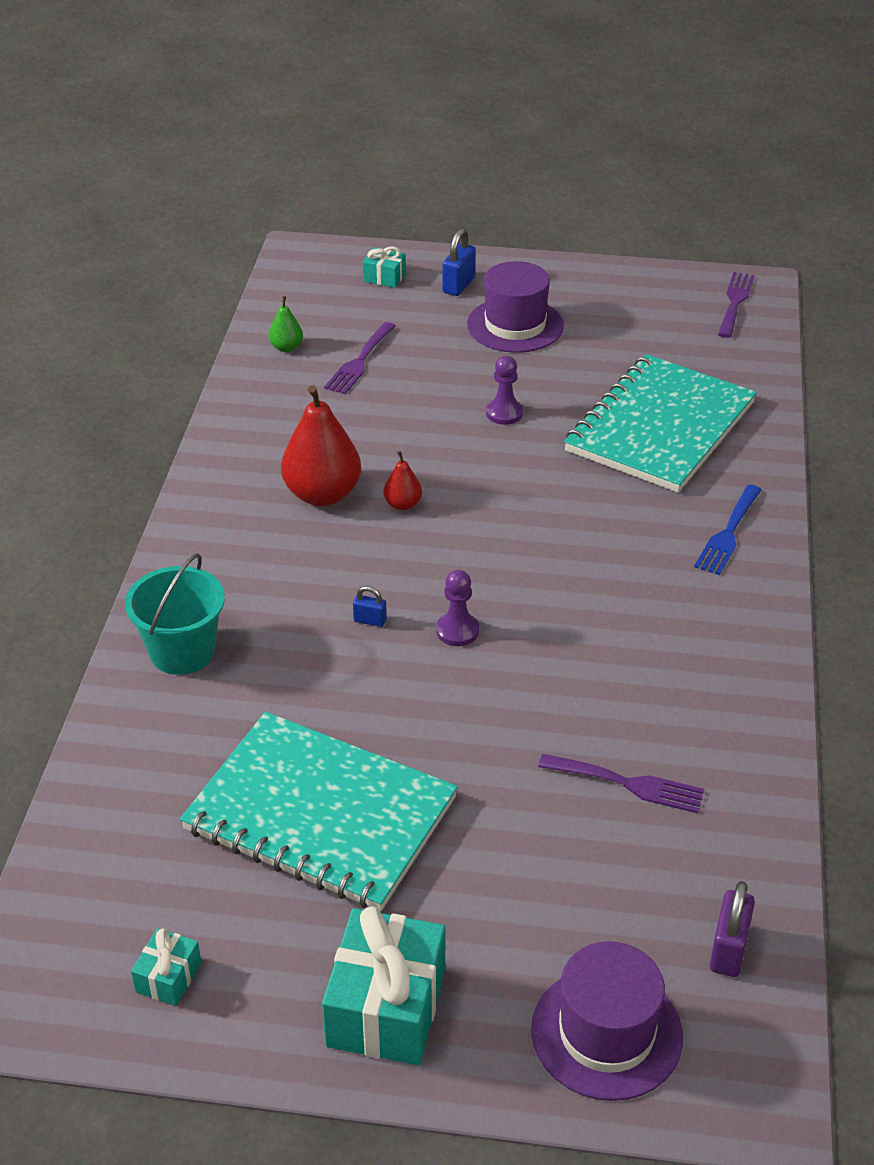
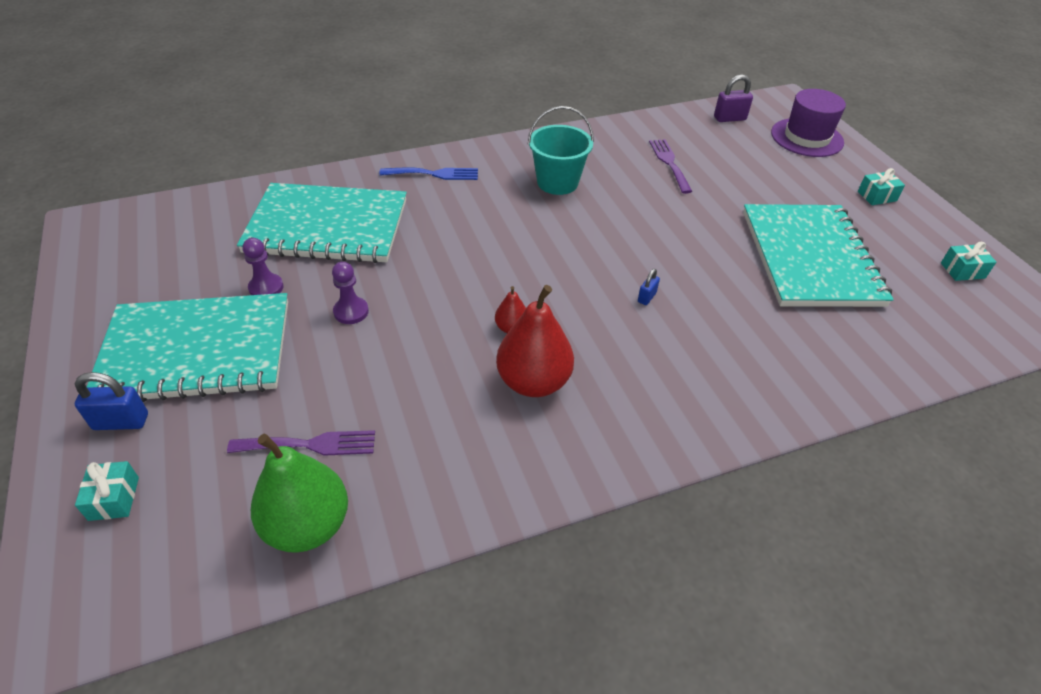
camera: 120 degrees left, 5 degrees up
(182, 651) = (769, 382): turquoise bucket -> turquoise bucket (557, 182)
(286, 347) = (308, 525): green pear -> green pear, size x2.07
(370, 620) = (646, 297): blue padlock -> blue padlock turned 45 degrees clockwise
(386, 1007) = (877, 196): turquoise gift -> turquoise gift, size x0.49
(457, 631) = (618, 255): purple pawn -> purple pawn (266, 288)
(515, 325) = (196, 351): purple hat -> turquoise notebook
(735, 302) = (116, 230): purple fork -> none

